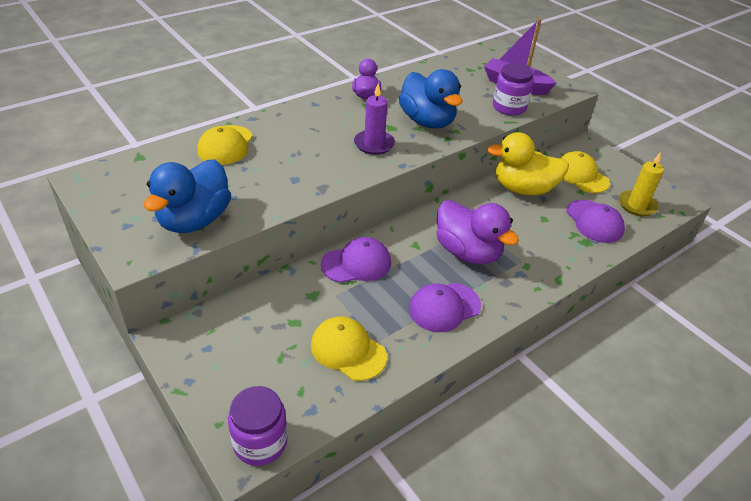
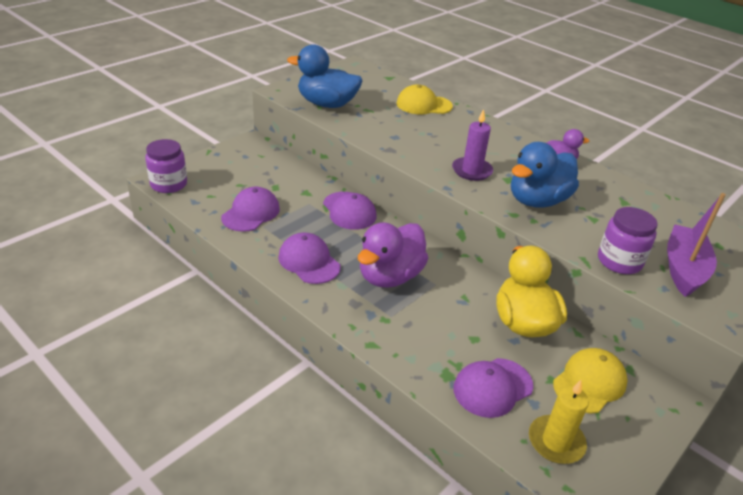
camera: 80 degrees right, 5 degrees down
(348, 350) = (251, 213): yellow cap -> purple cap

